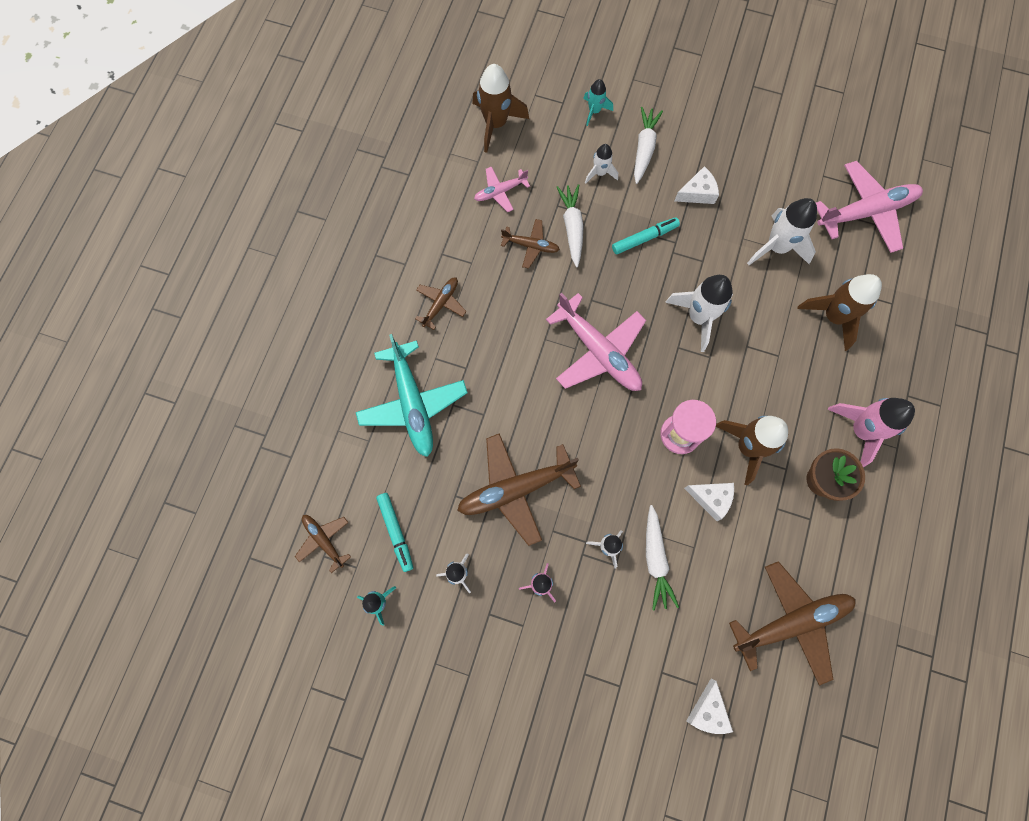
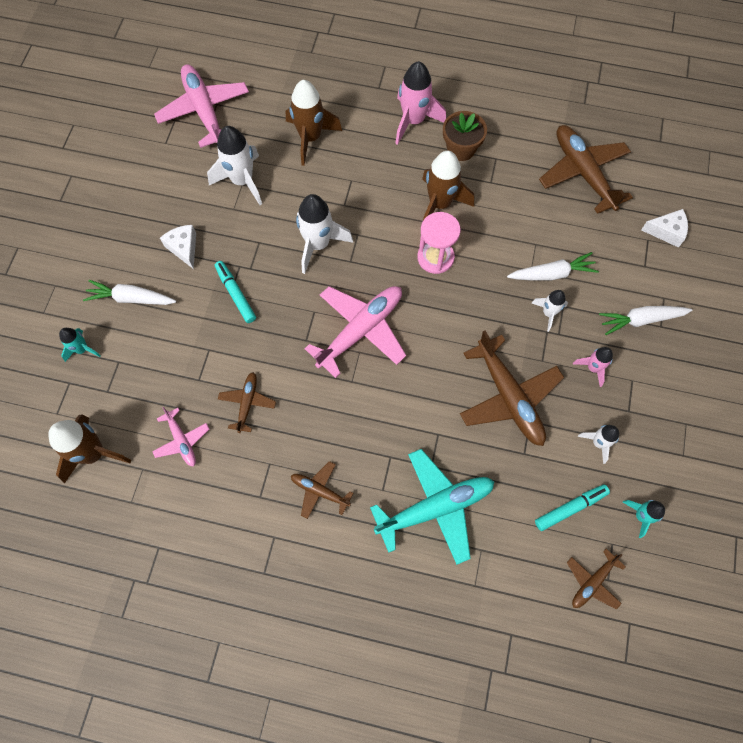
camera: 95 degrees left, 5 degrees down
(572, 227) = (225, 363): white carrot -> white carrot (641, 320)
(600, 173) = (159, 339): white rocket -> none
(711, 499) = (490, 231): white cheese -> none

